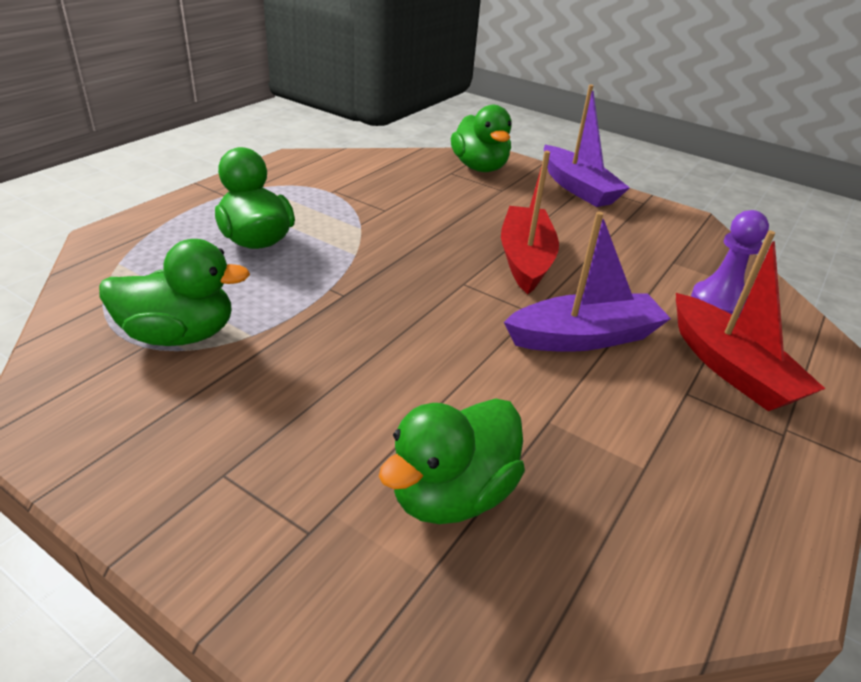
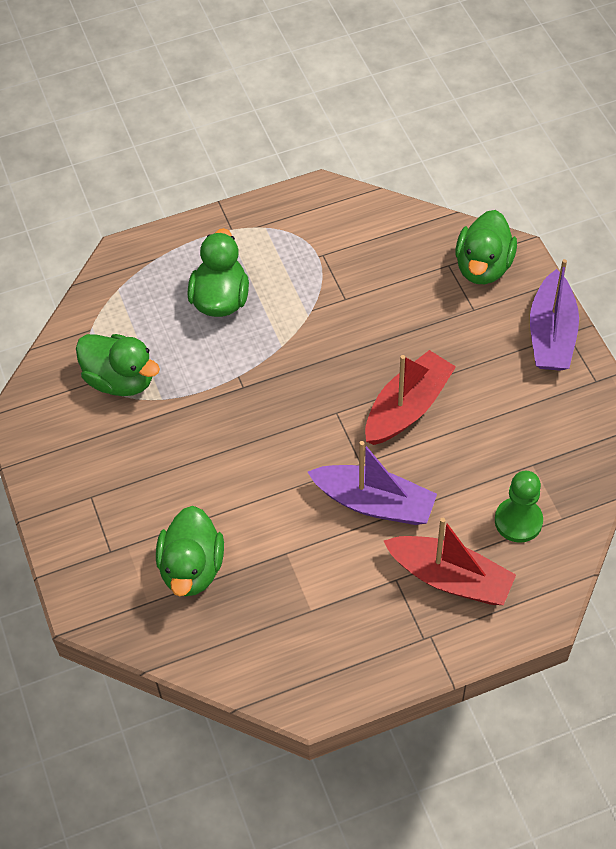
camera: 40 degrees right, 20 degrees up
(451, 494) = (192, 568): green duck -> green duck turned 75 degrees counterclockwise
(719, 302) = (518, 521): purple pawn -> green pawn
(730, 368) = (450, 578): red boat -> red boat turned 75 degrees counterclockwise

